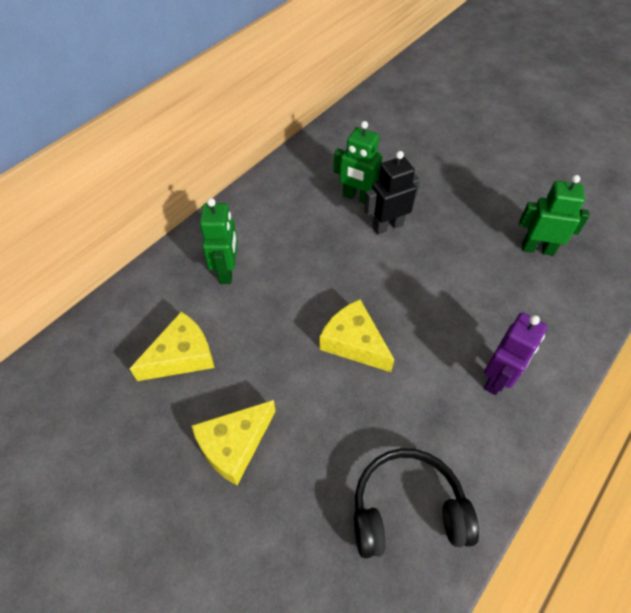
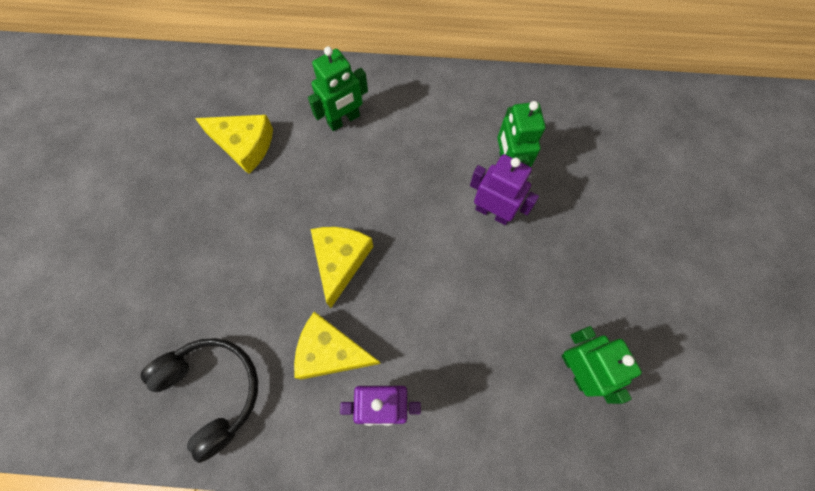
camera: 55 degrees right, 15 degrees up
(234, 445) = (194, 232): yellow cheese -> yellow cheese (331, 352)
(387, 226) = (493, 212): black robot -> purple robot

